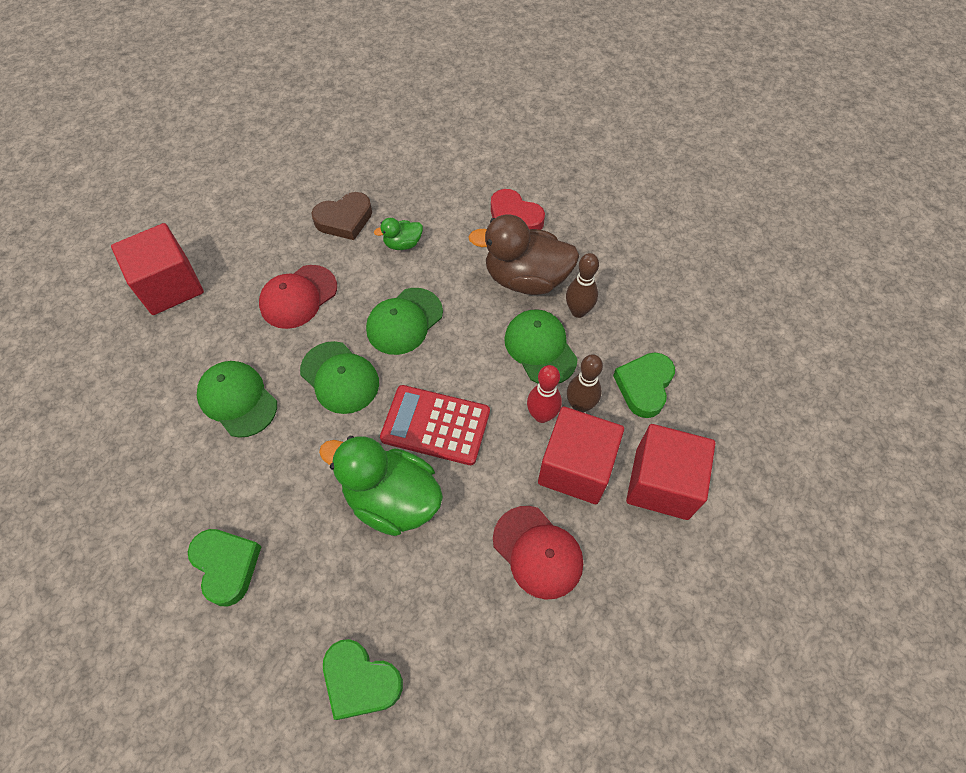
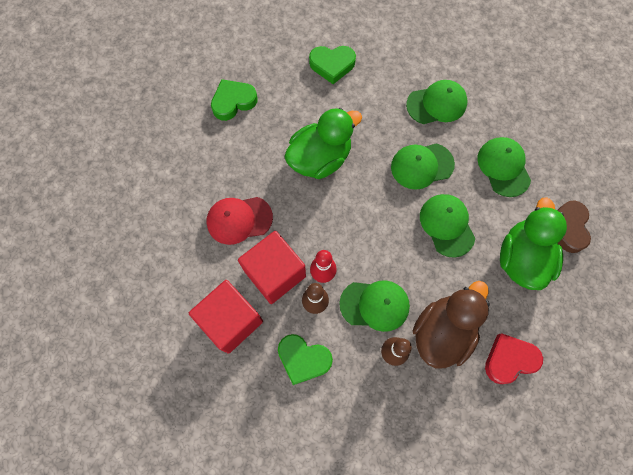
camera: 120 degrees right, 10 degrees up
(170, 286) = (551, 95): red cube -> none
(298, 297) = (503, 167): red cap -> green cap
(403, 244) = (521, 258): green duck -> green duck, size x2.12
(435, 425) = (354, 205): red calculator -> none
(644, 386) = (303, 359): green heart -> green heart turned 150 degrees clockwise

